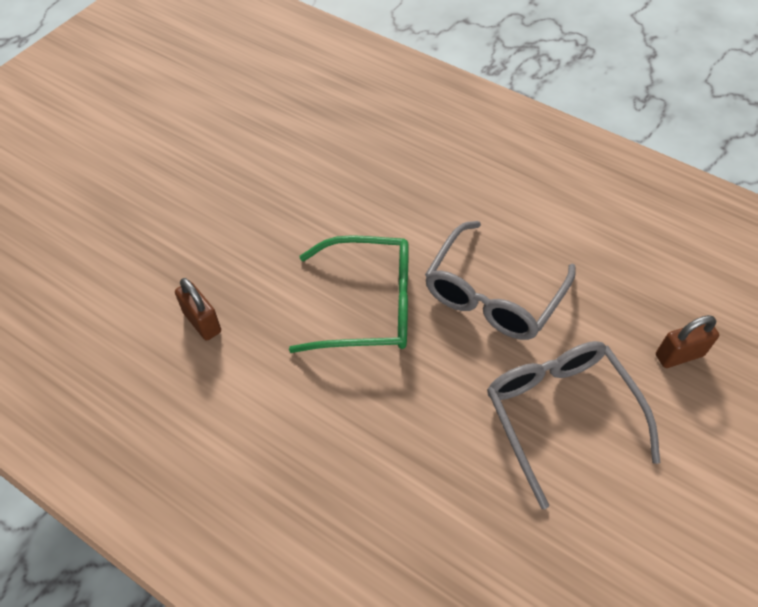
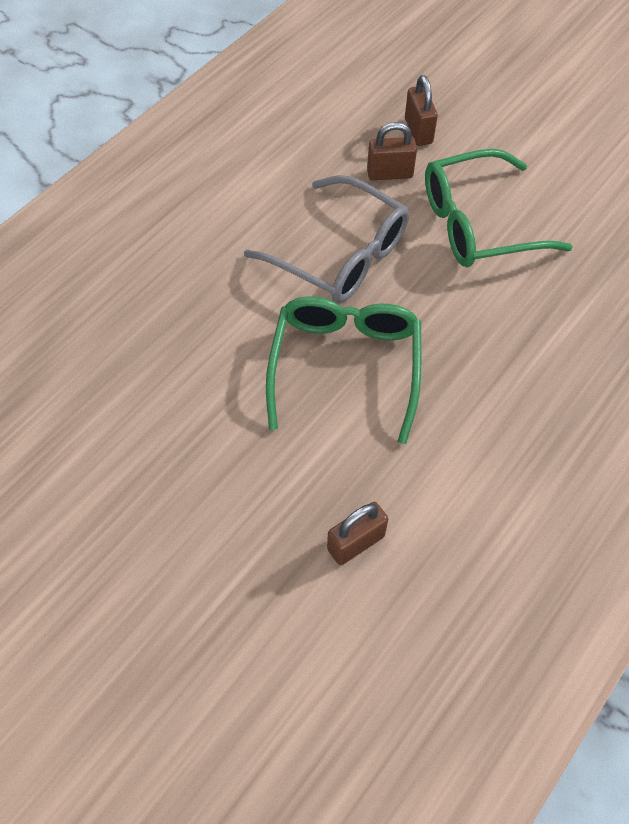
camera: 85 degrees left, 5 degrees up
(560, 415) = (478, 223): grey glasses -> green glasses
(608, 330) = (390, 174): none -> brown padlock

